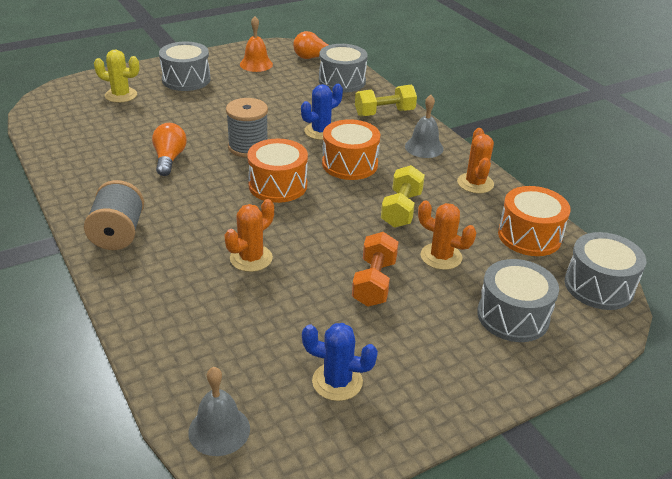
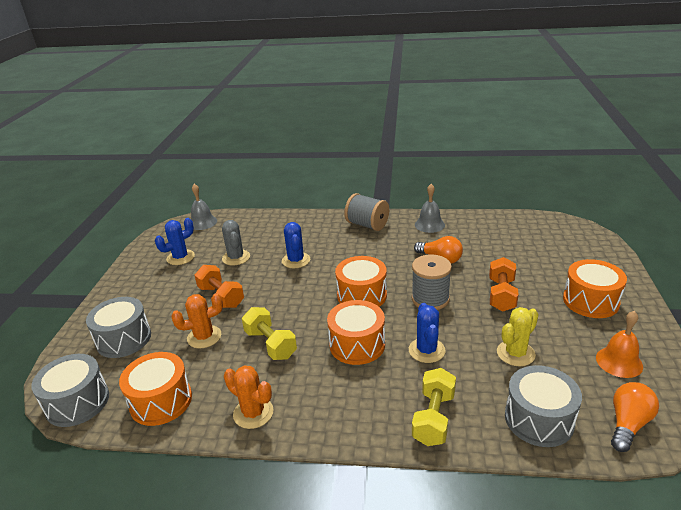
camera: 130 degrees right, 5 degrees down
(121, 95) = (568, 259): yellow cactus -> yellow cactus (515, 353)
(186, 79) = (590, 301): grey drum -> orange drum
(210, 115) = (501, 295): none -> orange dumbbell
(251, 258) = (296, 260): orange cactus -> blue cactus
(288, 318) = (236, 258): none -> grey cactus
(424, 147) = (341, 411): grey bell -> grey bell (429, 224)

